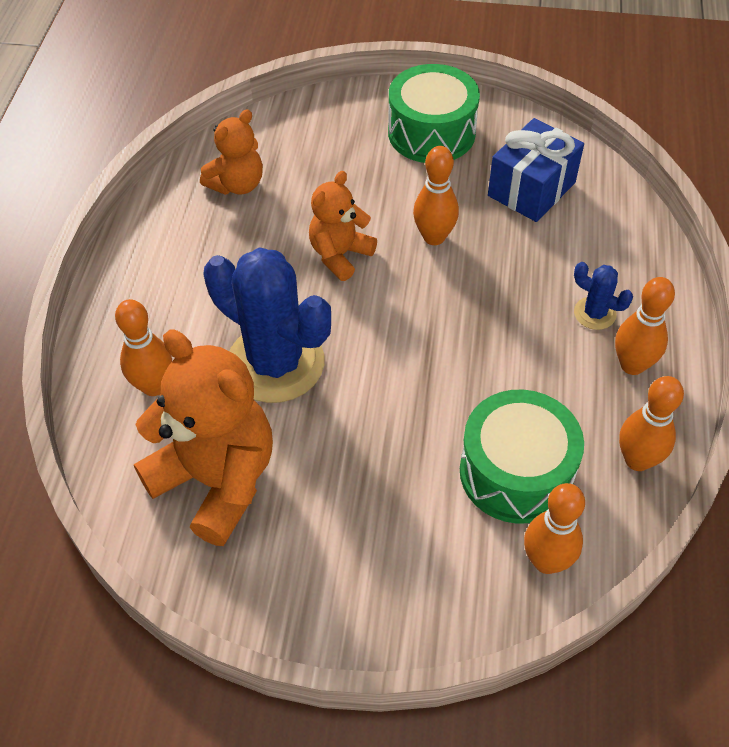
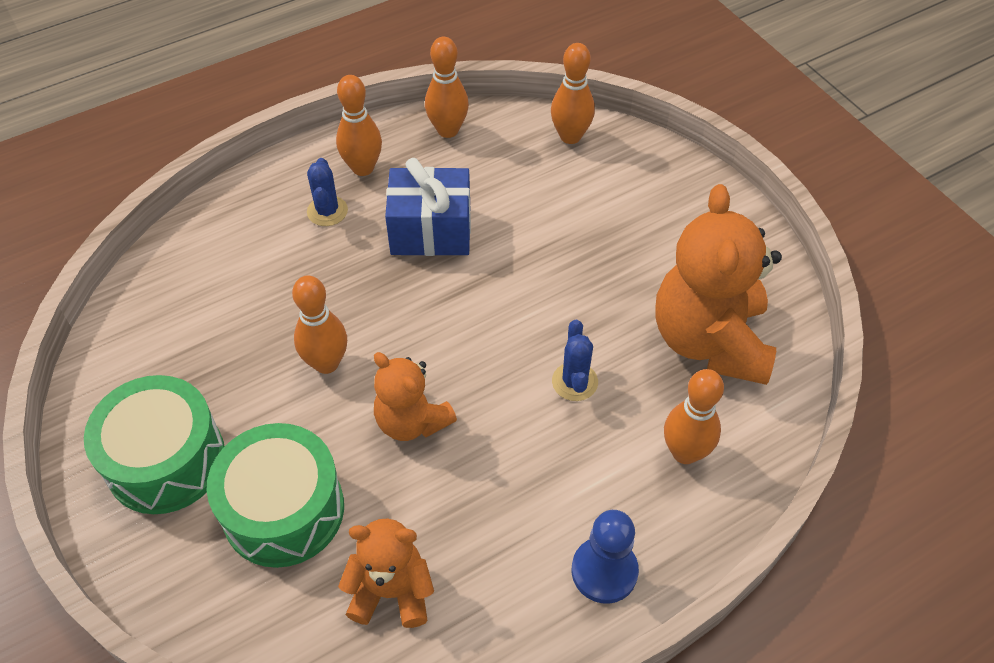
camera: 130 degrees left, 0 degrees up
(135, 284) = (604, 571): none -> blue pawn
(275, 363) = (574, 382): blue cactus -> blue cactus, size x0.44
(340, 255) = (412, 421): orange teddy bear -> orange teddy bear turned 45 degrees clockwise
(516, 472) = (521, 182): green drum -> green drum (283, 510)
(531, 189) = (199, 327): blue gift -> blue gift (431, 231)

